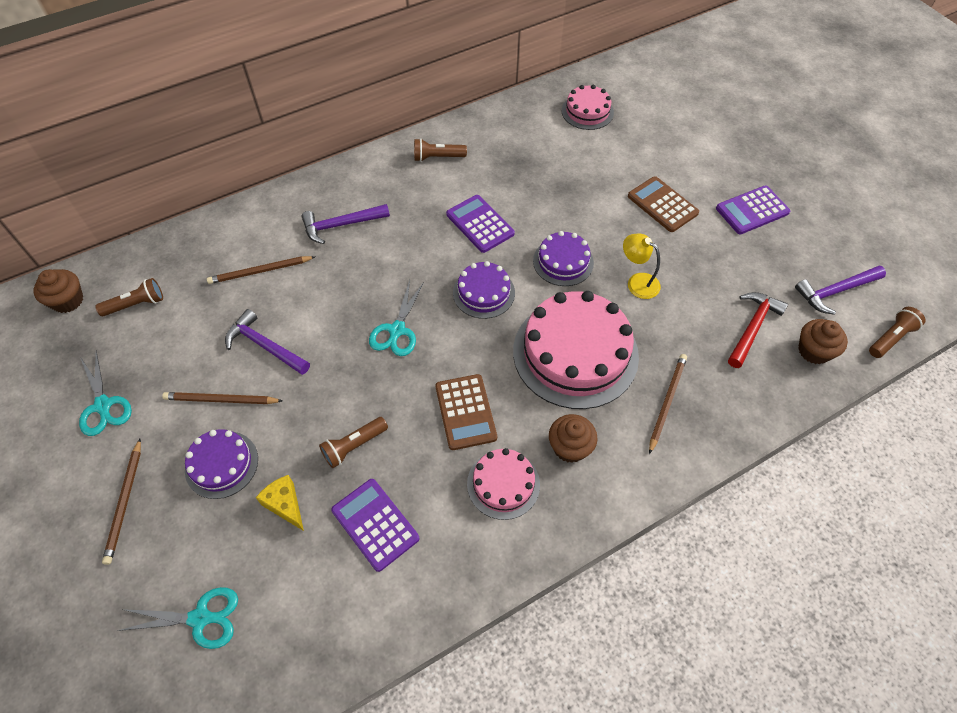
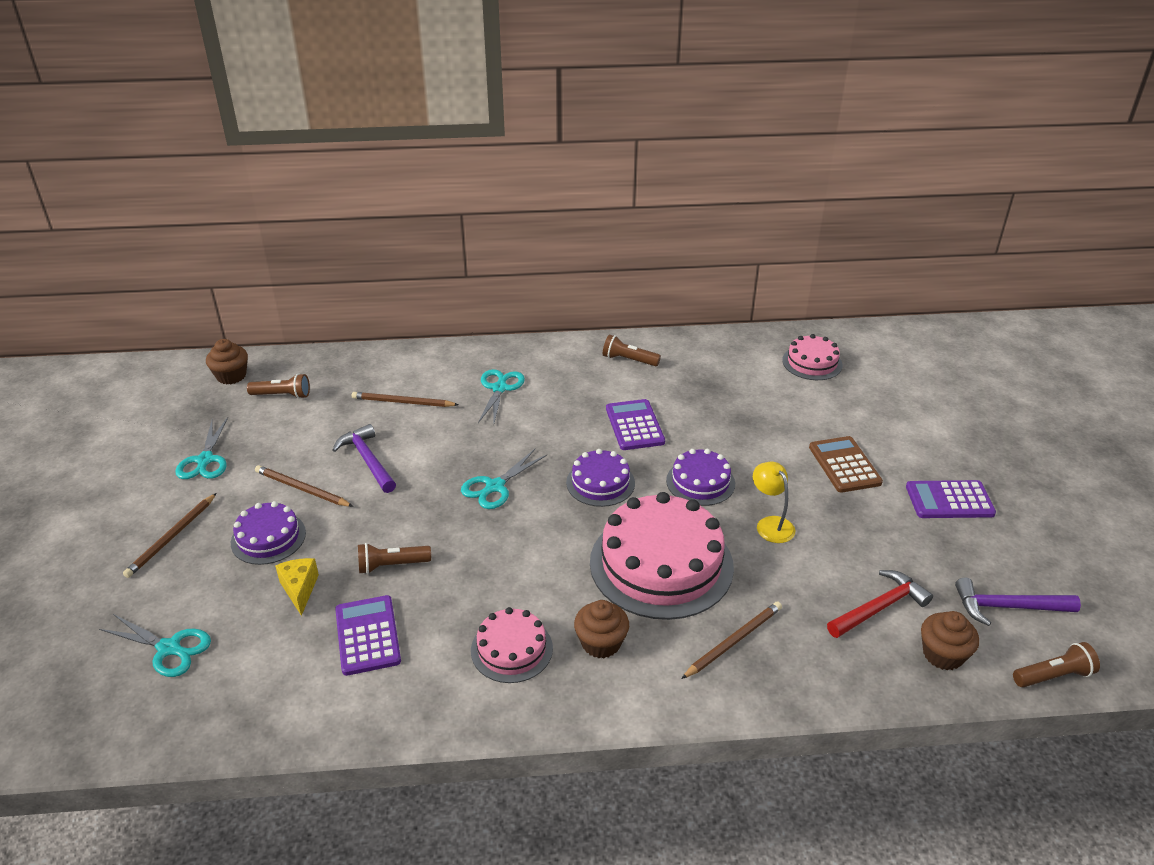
camera: 25 degrees right, 20 degrees down
(341, 225) = (499, 388): purple hammer -> turquoise scissors
(465, 412) = (515, 575): brown calculator -> none

